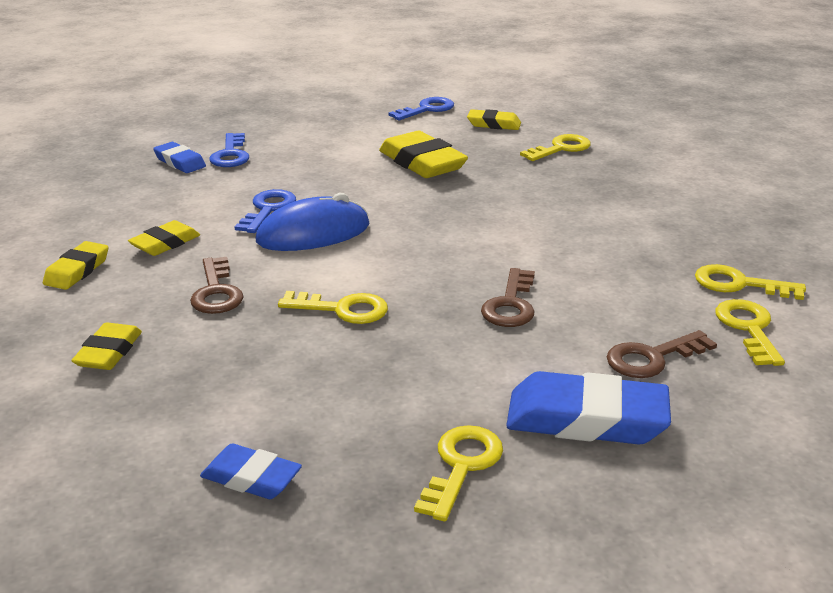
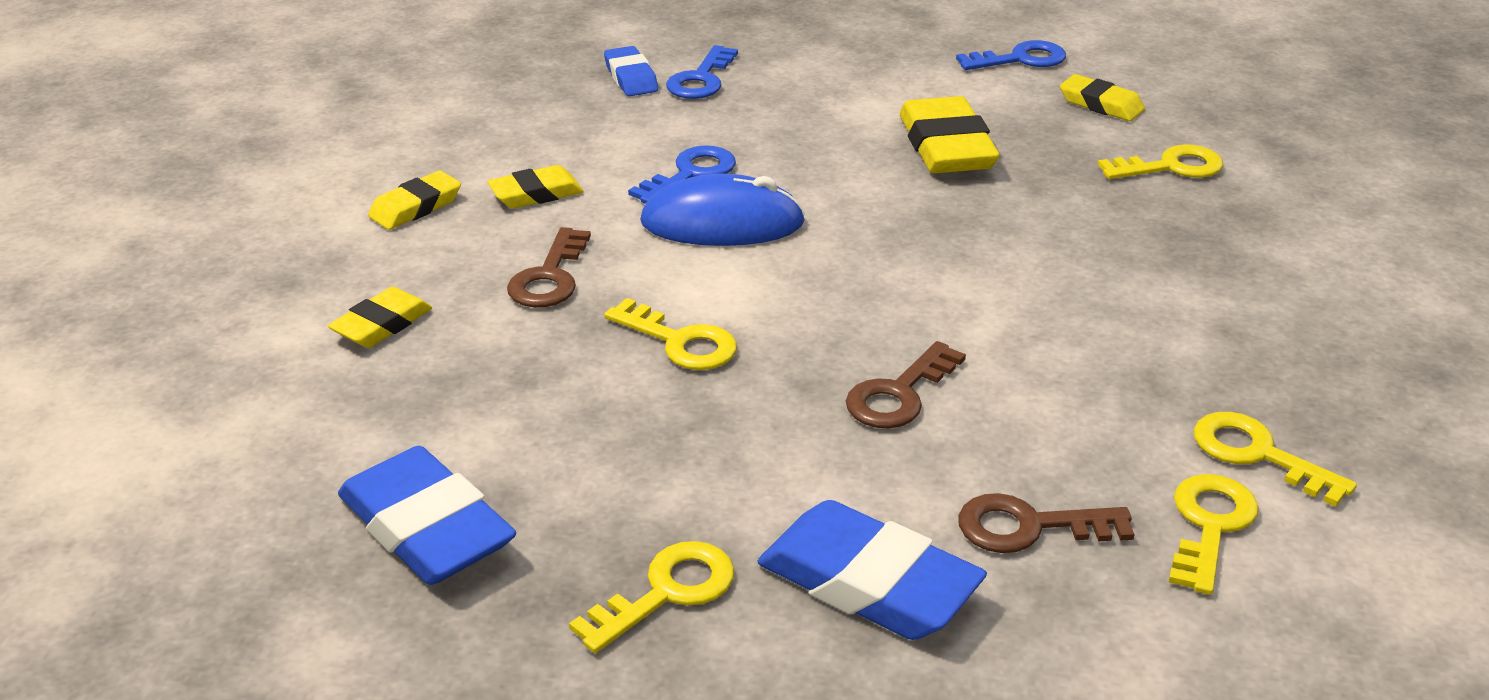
camera: 25 degrees right, 5 degrees up
(251, 478) = (426, 528): blue eraser -> blue eraser, size x1.73

